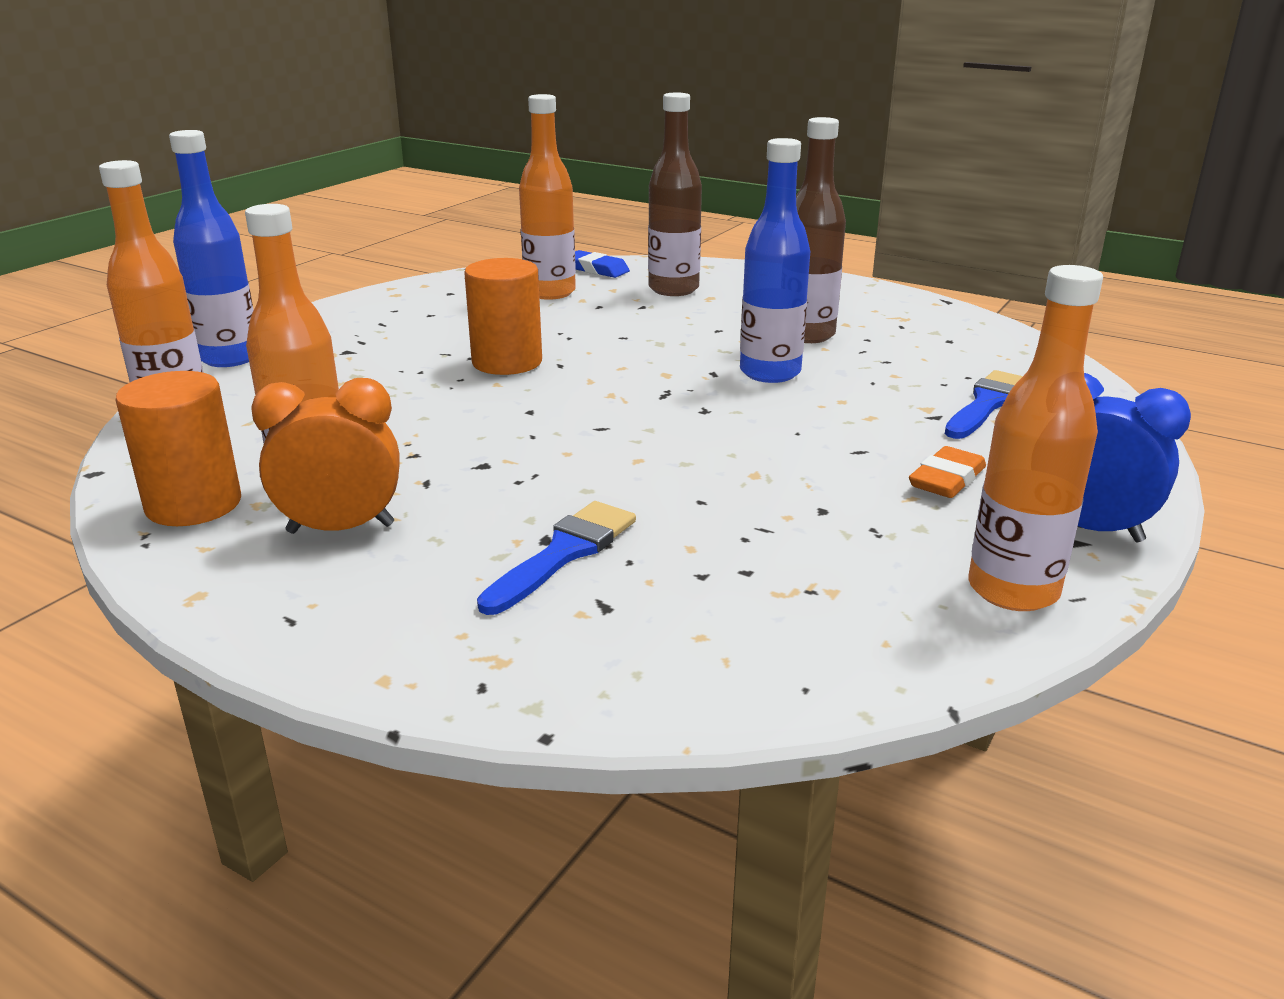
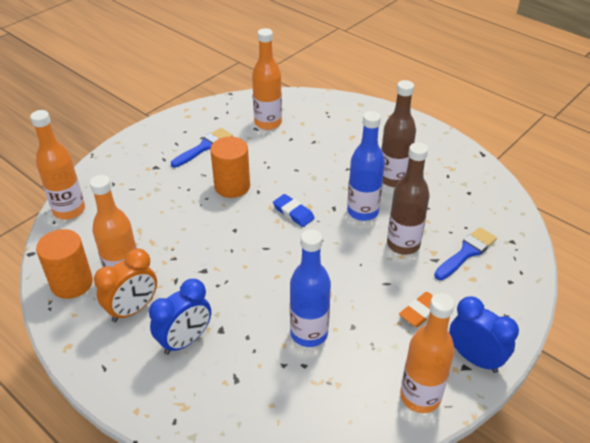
camera: 10 degrees right, 15 degrees up
(230, 358) = (98, 167): blue bottle -> blue bottle (309, 333)
(341, 528) = (133, 309): orange clock -> orange clock turned 135 degrees clockwise
(471, 561) = (185, 341): none -> blue clock
(564, 553) = (226, 341): blue brush -> blue brush (204, 147)
(596, 269) = (298, 102): blue eraser -> blue eraser (293, 213)
(673, 289) = (334, 127): brown bottle -> brown bottle (403, 244)

